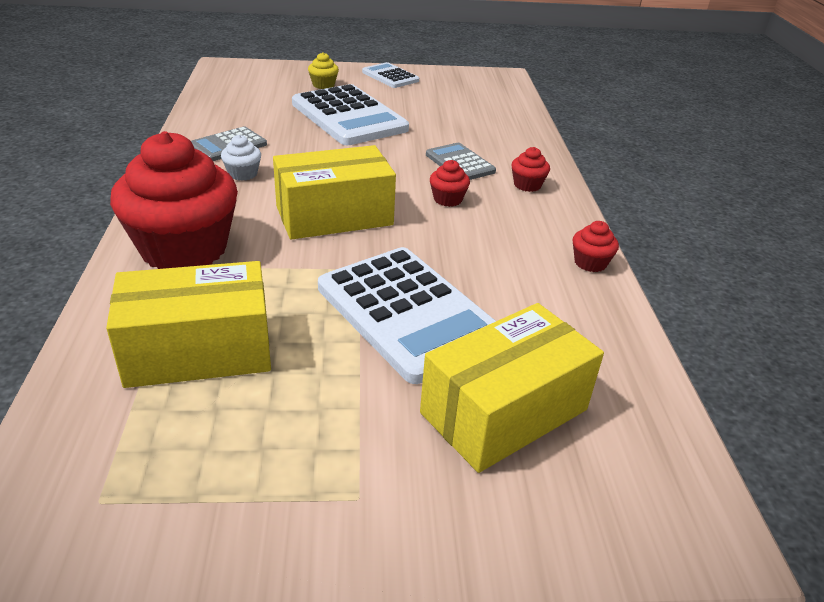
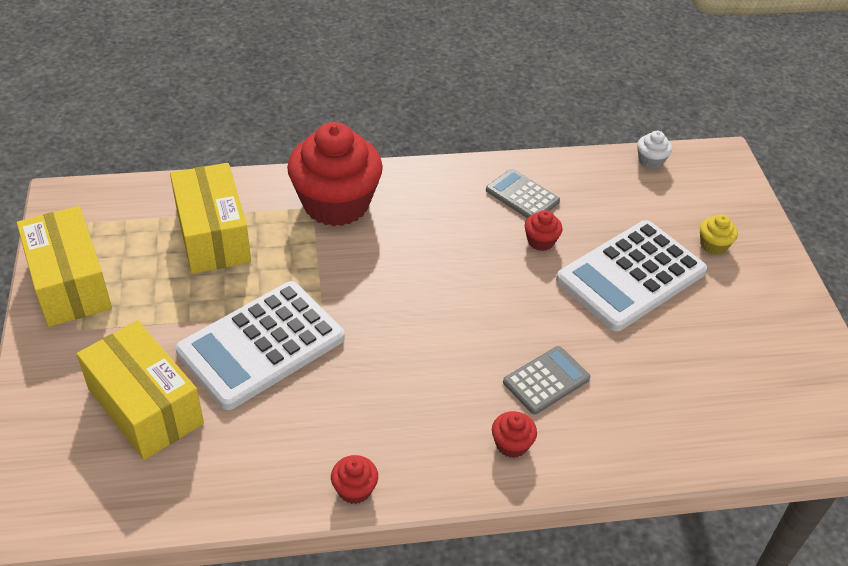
camera: 85 degrees right, 10 degrees up
(243, 174) = (467, 215): white cupcake -> white cupcake (650, 161)
(334, 216) = (405, 286): yellow box -> yellow box (70, 283)
(390, 76) = (780, 305): white calculator -> none
(447, 199) = (458, 370): red cupcake -> red cupcake (540, 241)

